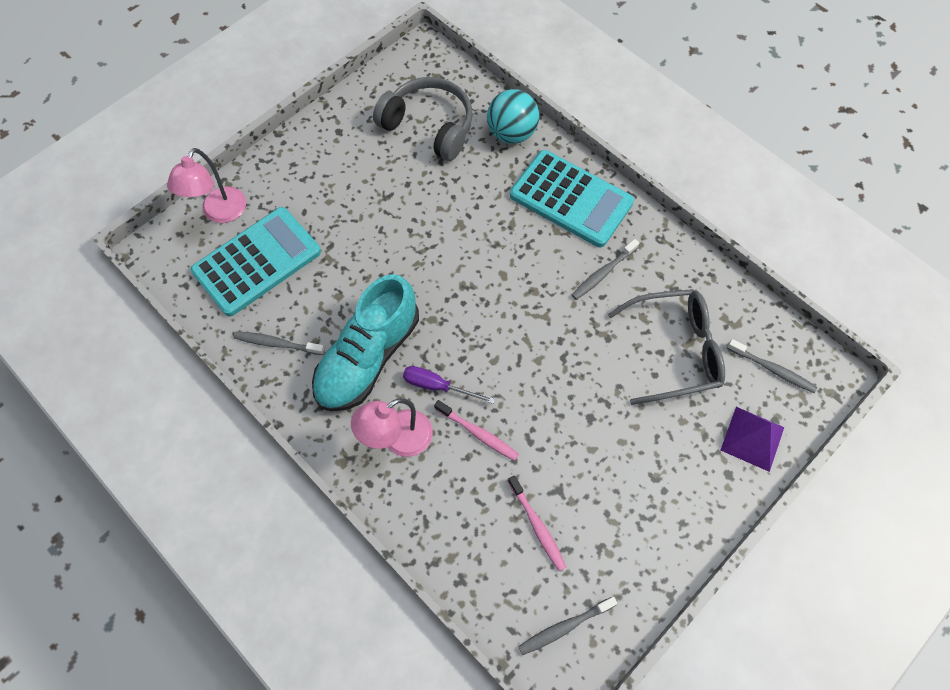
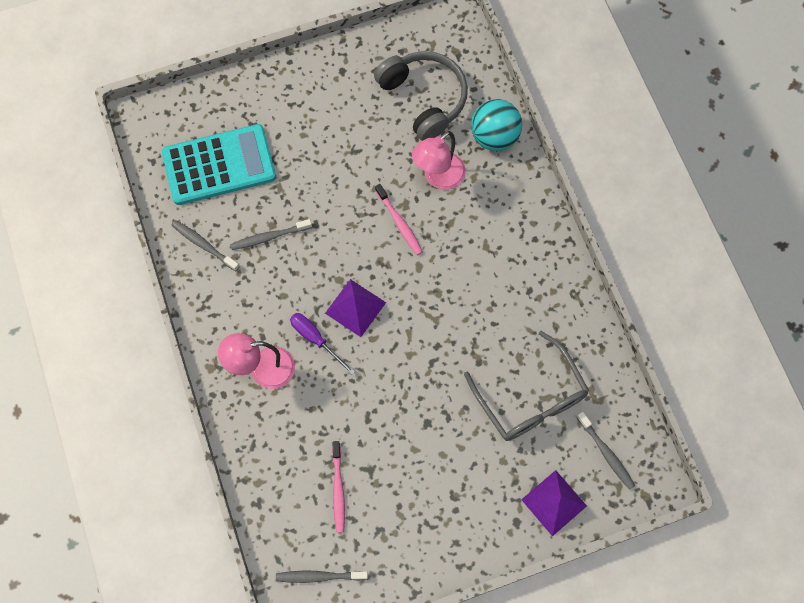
camera: 25 degrees right, 5 degrees up
(220, 213) = (208, 107): pink lamp -> pink lamp (438, 178)
(368, 357) = (271, 289): turquoise shoe -> none
(461, 338) = (355, 307): none -> purple pyramid
(478, 433) = (329, 393): pink toothbrush -> pink toothbrush (399, 223)
(571, 199) = (514, 222): turquoise calculator -> none
(603, 273) = (506, 303): grey toothbrush -> grey toothbrush (269, 237)
(675, 350) = (530, 398): grey glasses -> grey glasses turned 45 degrees clockwise

